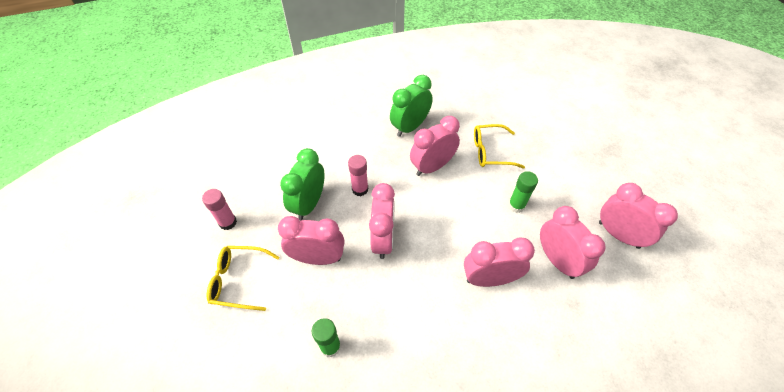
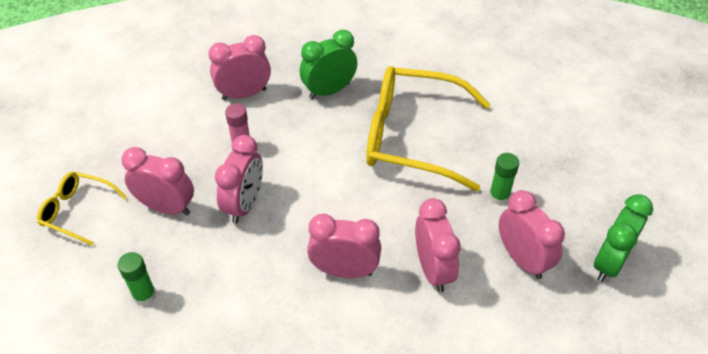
camera: 15 degrees right, 5 degrees down
(228, 222) = (88, 152): pink glue stick -> none
(309, 204) = (180, 151): green clock -> green clock (609, 263)
(432, 167) = (335, 139): pink clock -> pink clock (244, 94)
(490, 152) = (412, 137): yellow glasses -> yellow glasses, size x2.02
(516, 205) = (414, 202): green glue stick -> green glue stick (499, 196)

